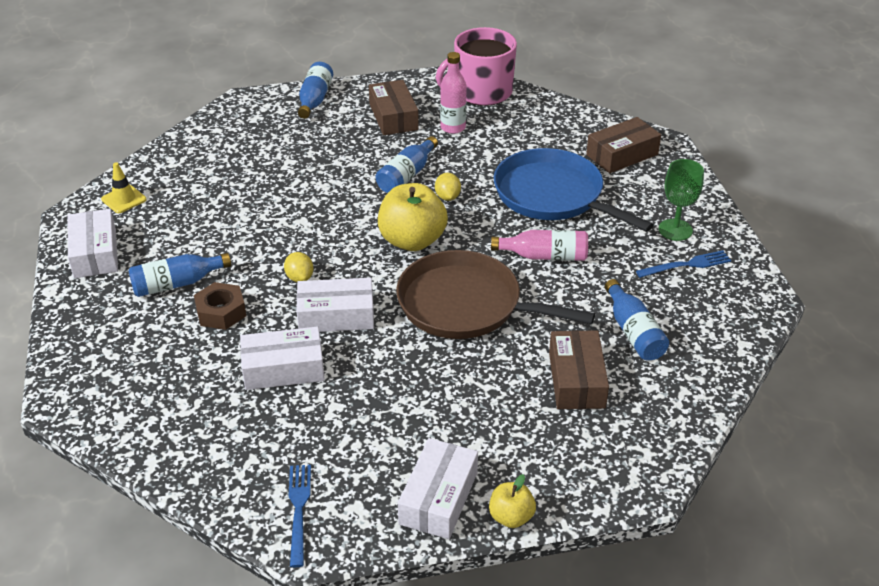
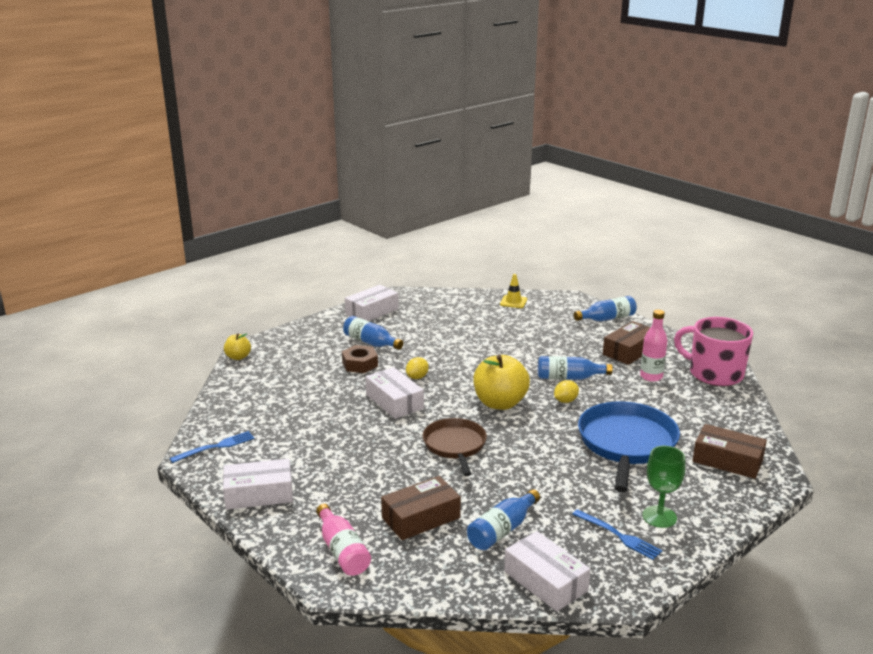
camera: 60 degrees right, 15 degrees down
(124, 199) = (427, 301): yellow traffic cone -> yellow traffic cone (513, 302)
(283, 368) = (329, 401): white box -> white box (545, 581)
(466, 305) = (455, 446): brown pan -> brown pan, size x0.64
(511, 517) = (261, 529): yellow apple -> yellow apple (238, 357)
(544, 256) = (547, 462): pink bottle -> pink bottle (342, 551)

